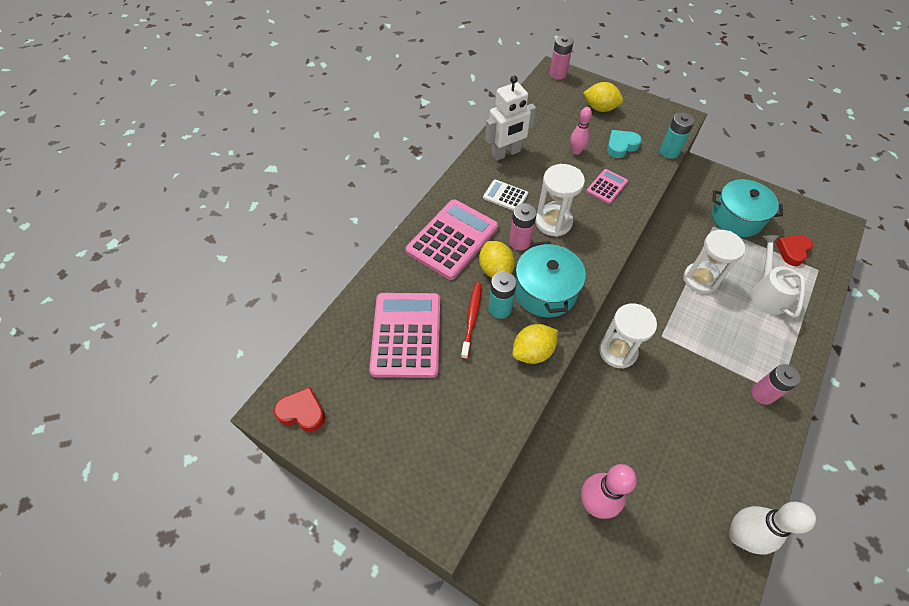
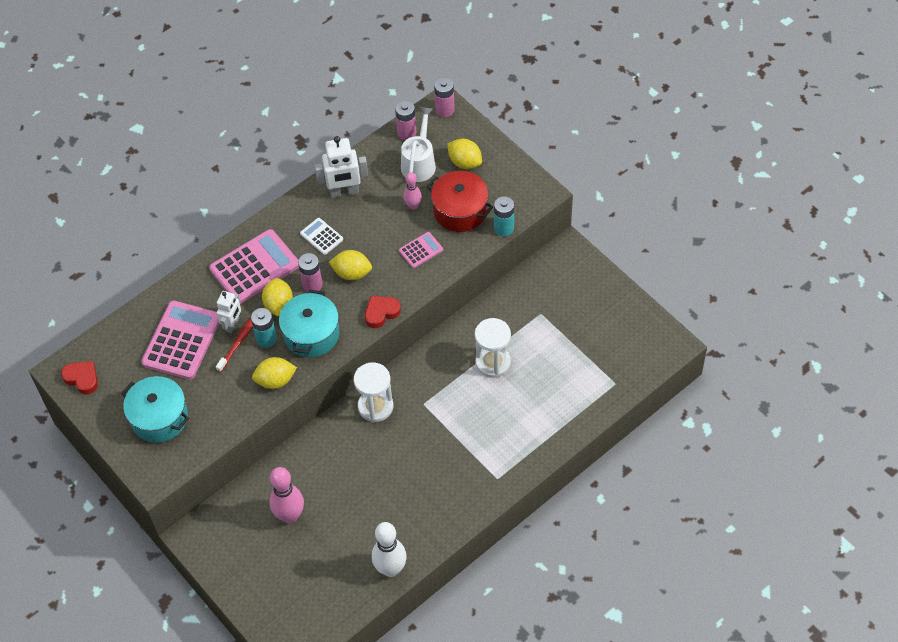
camera: 20 degrees right, 0 degrees up
(456, 302) = (232, 324): none -> white robot
(553, 222) = (352, 273): white hourglass -> yellow lemon
(621, 146) = (460, 211): turquoise heart -> red pot
(736, 218) = (570, 311): turquoise pot -> turquoise pot (159, 418)
(762, 394) = (482, 475): pink battery -> pink battery (406, 133)
(766, 293) = (548, 392): white watering can -> white watering can (419, 162)
(792, 251) = (603, 359): red heart -> red heart (381, 313)

